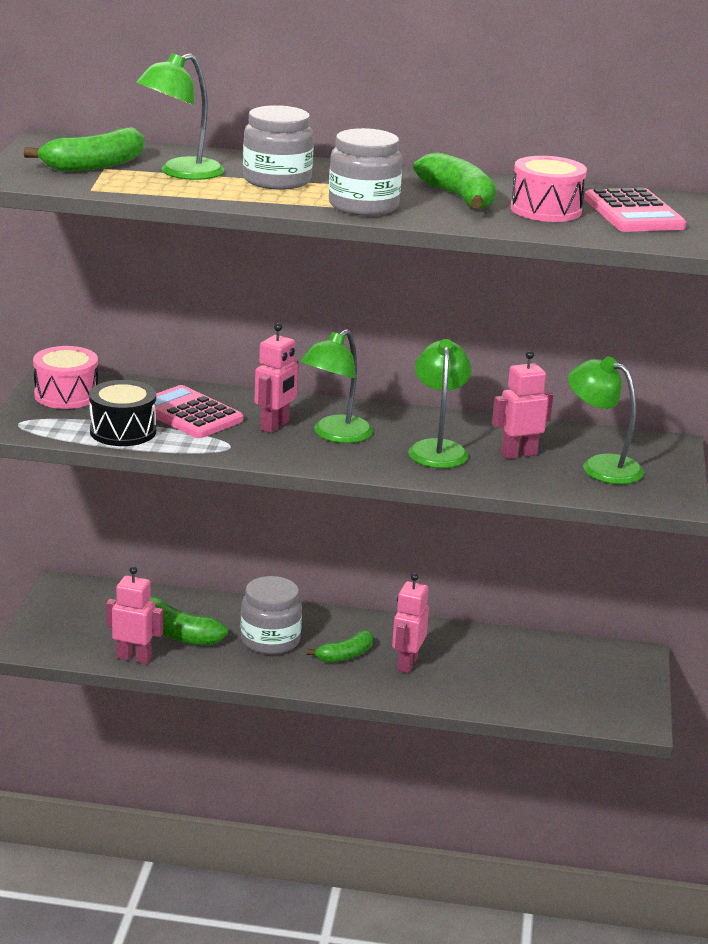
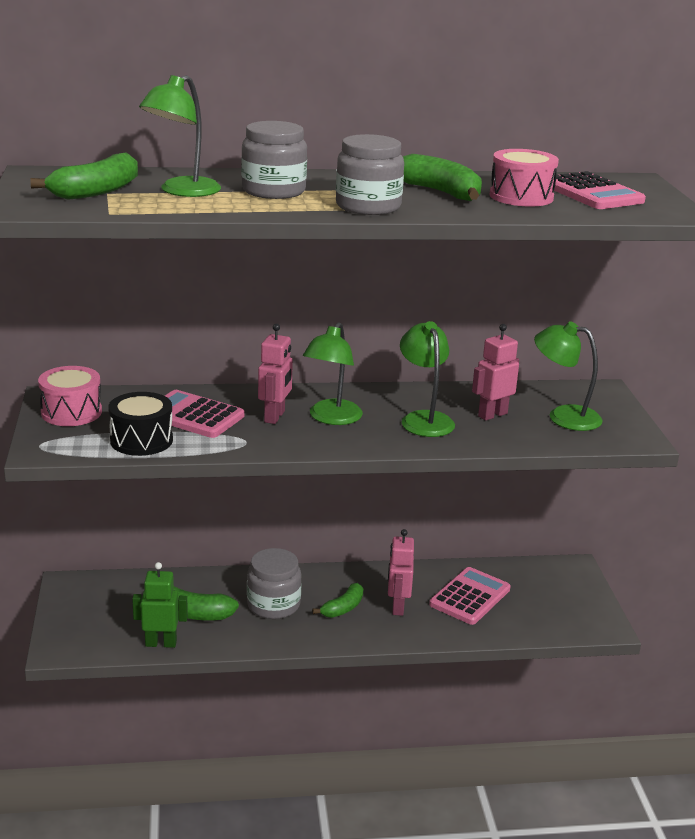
camera: 15 degrees left, 0 degrees up
(134, 658) = (161, 643): pink robot -> green robot
(495, 667) = (470, 597): none -> pink calculator

